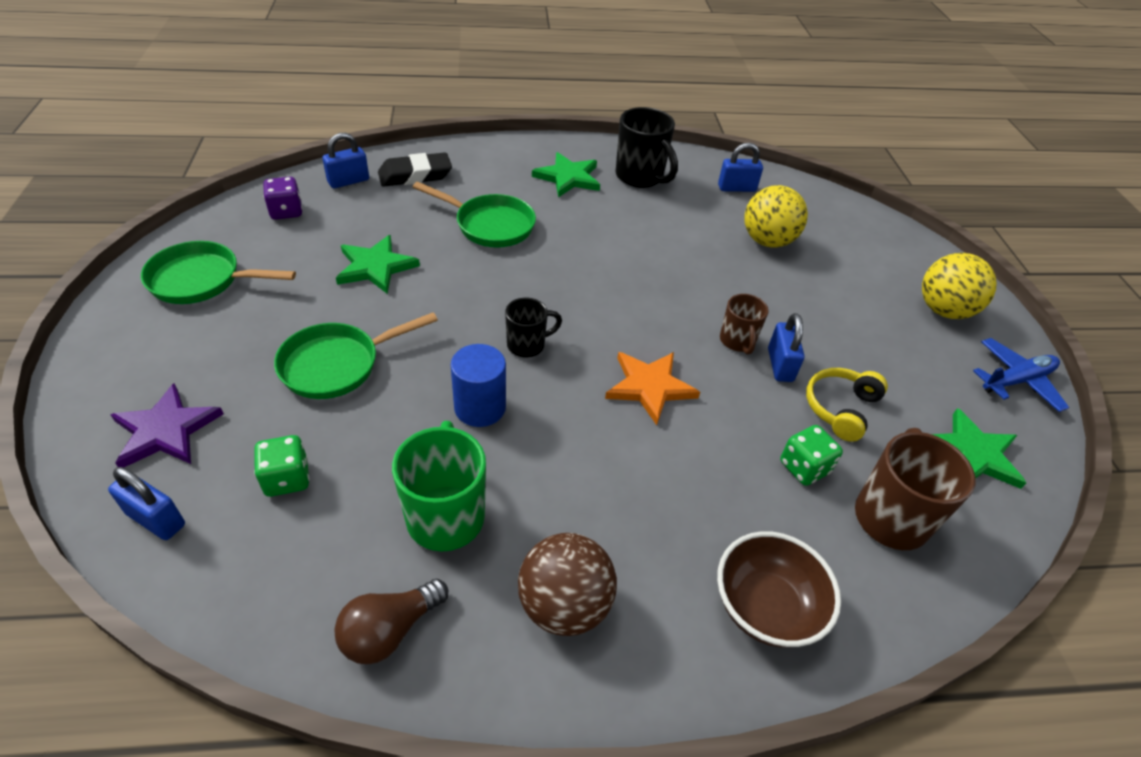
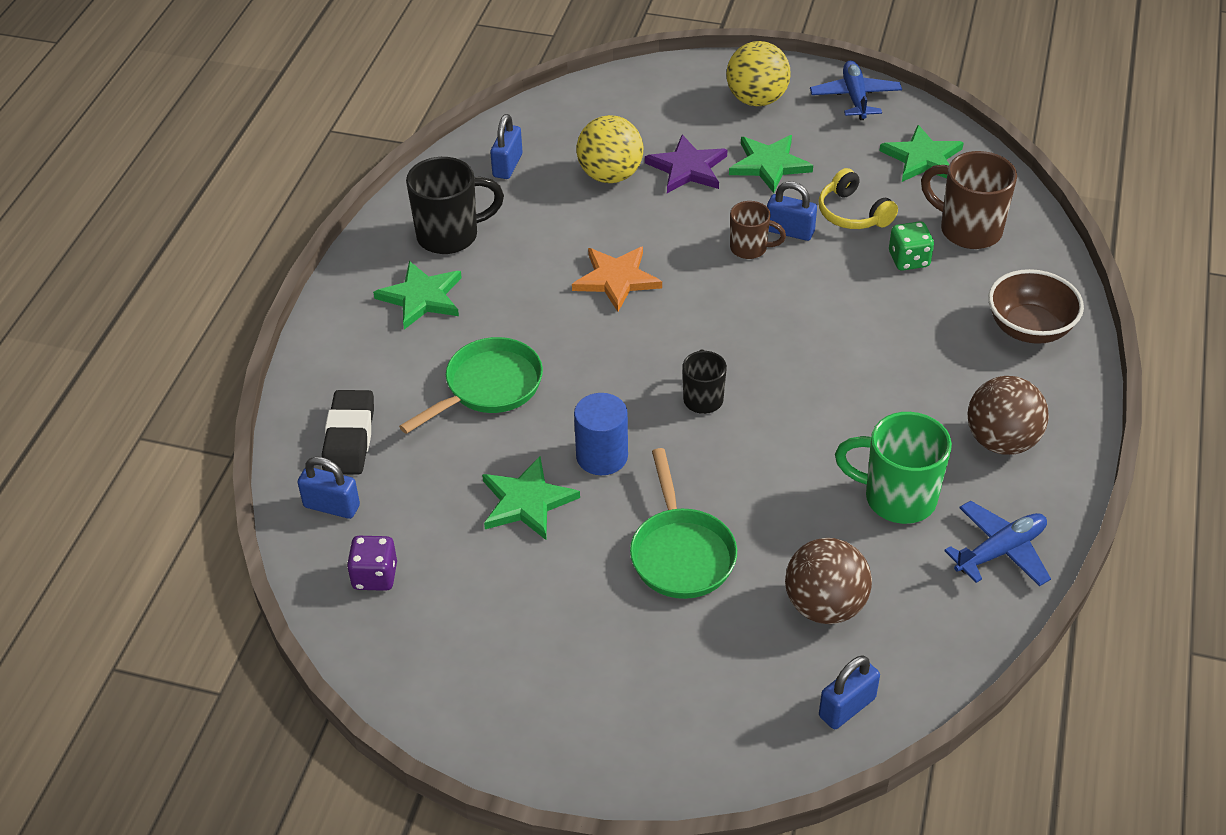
camera: 65 degrees left, 0 degrees up
(165, 430) = (733, 701): purple star -> purple star (687, 168)
(201, 280) = (488, 668): green pan -> none
(287, 479) = (825, 606): green dice -> brown ball
(348, 181) = (332, 506): blue padlock -> blue padlock turned 60 degrees counterclockwise
(389, 631) = (1000, 551): brown light bulb -> blue plane
(480, 407) = (777, 451): blue cylinder -> blue cylinder (602, 456)
(649, 387) = (788, 326): orange star -> orange star (616, 279)
(861, 334) = (769, 165): none -> green star

